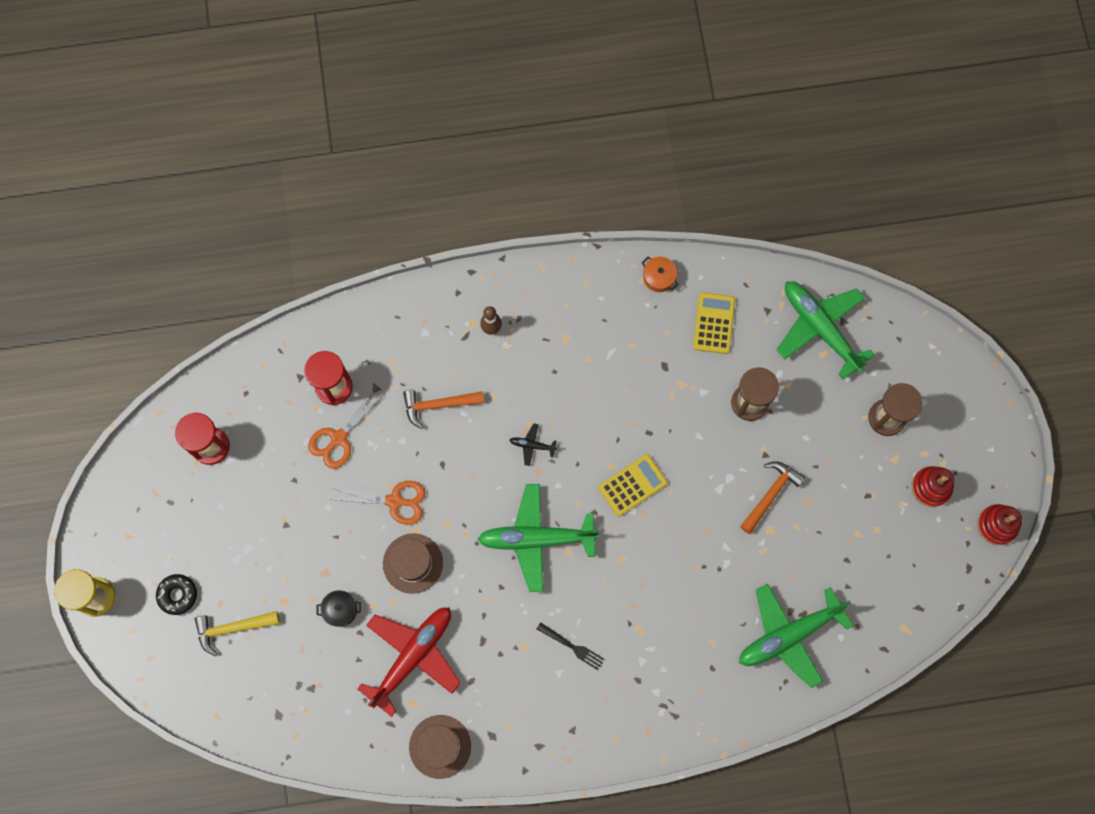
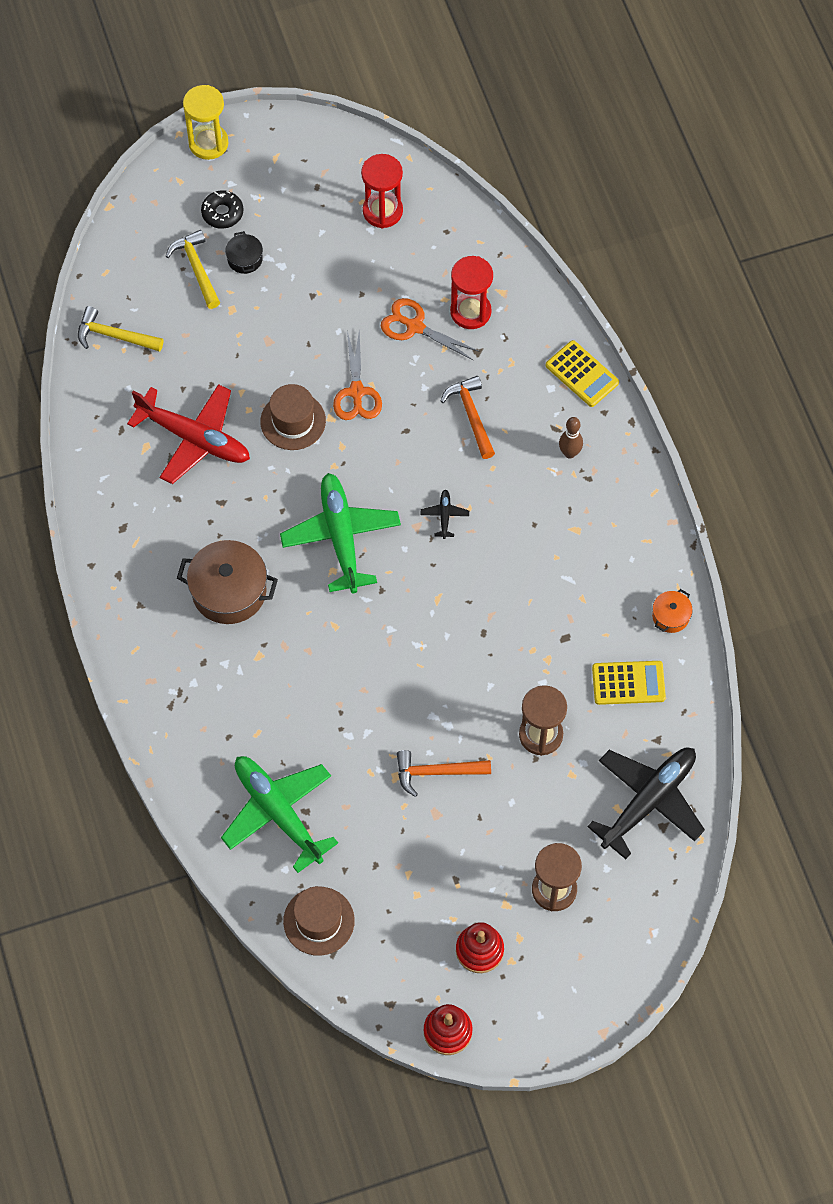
camera: 80 degrees right, 10 degrees down
(288, 717) = (114, 336): none -> yellow hammer
(340, 609) = (232, 362): black pot -> black pot (245, 259)
(440, 746) = (104, 480): brown hat -> brown hat (319, 921)
(572, 647) = (229, 591): black fork -> brown pot
(632, 485) = (419, 625): yellow calculator -> yellow calculator (582, 374)
(770, 494) = (436, 772): orange hammer -> orange hammer turned 150 degrees clockwise
(820, 328) = (648, 801): green plane -> black plane

